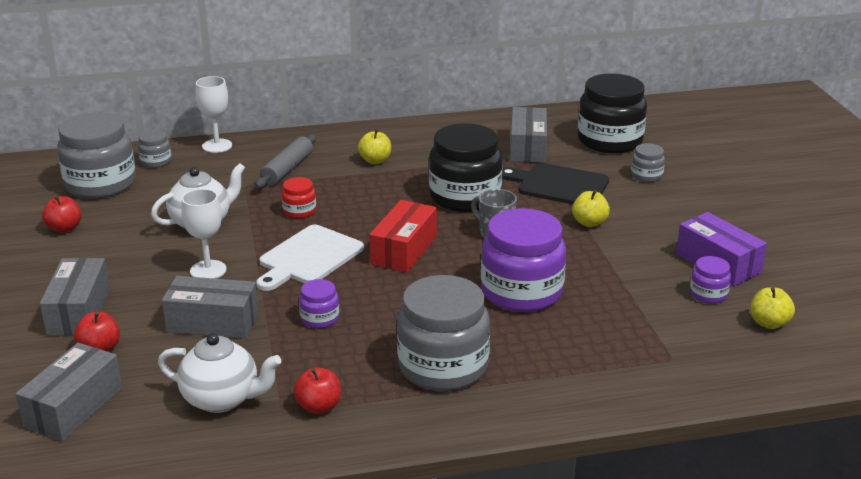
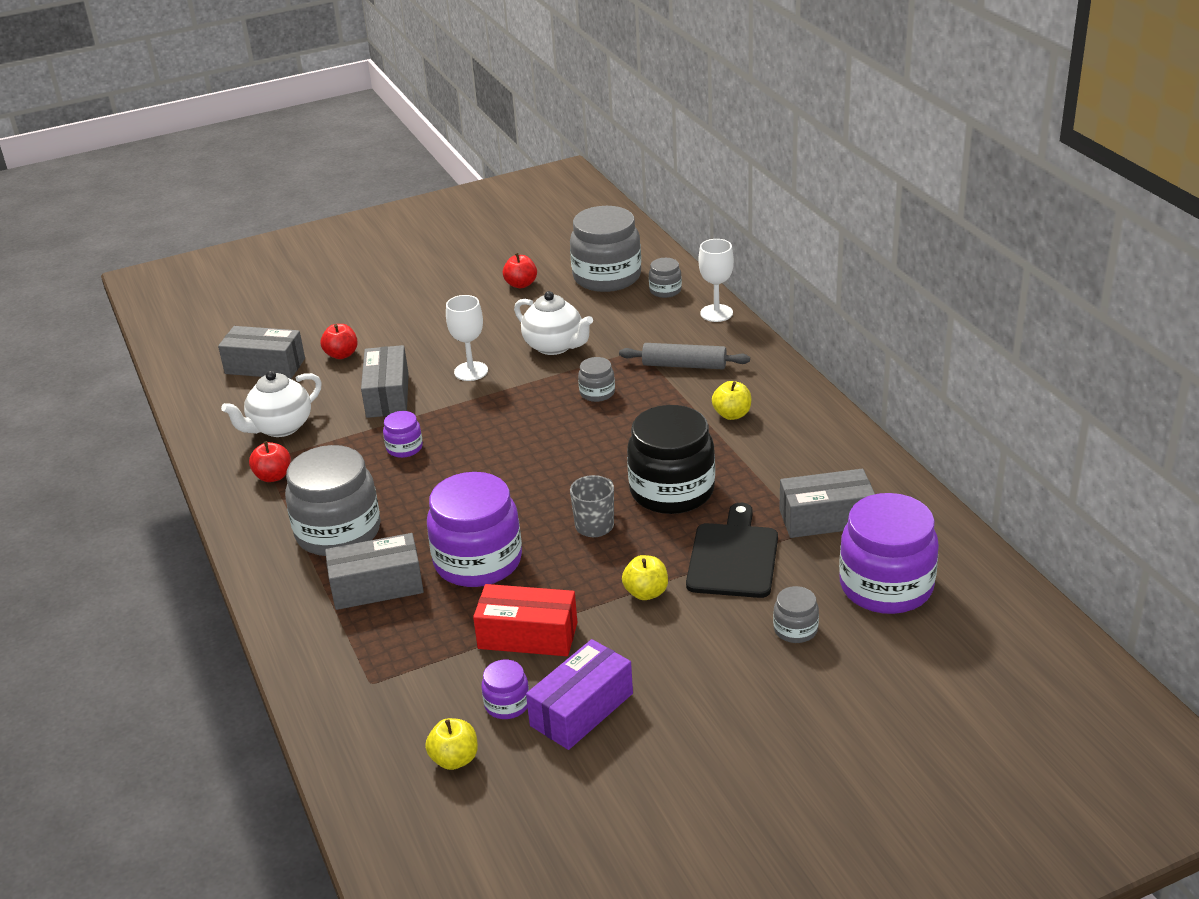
camera: 80 degrees right, 5 degrees up
(79, 311) = (392, 330): grey box -> grey box (377, 586)
(222, 399) = (280, 427): white teapot -> white teapot turned 45 degrees clockwise
(299, 211) = (597, 393): red jar -> grey jar
(308, 257) = (509, 418): white cutting board -> none
(404, 250) = (540, 471): red box -> red box (528, 635)
(609, 141) = (886, 586): black jar -> purple jar

